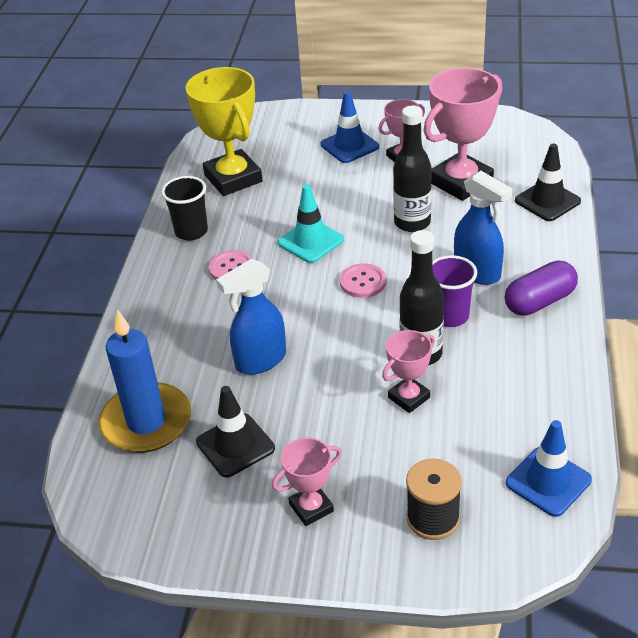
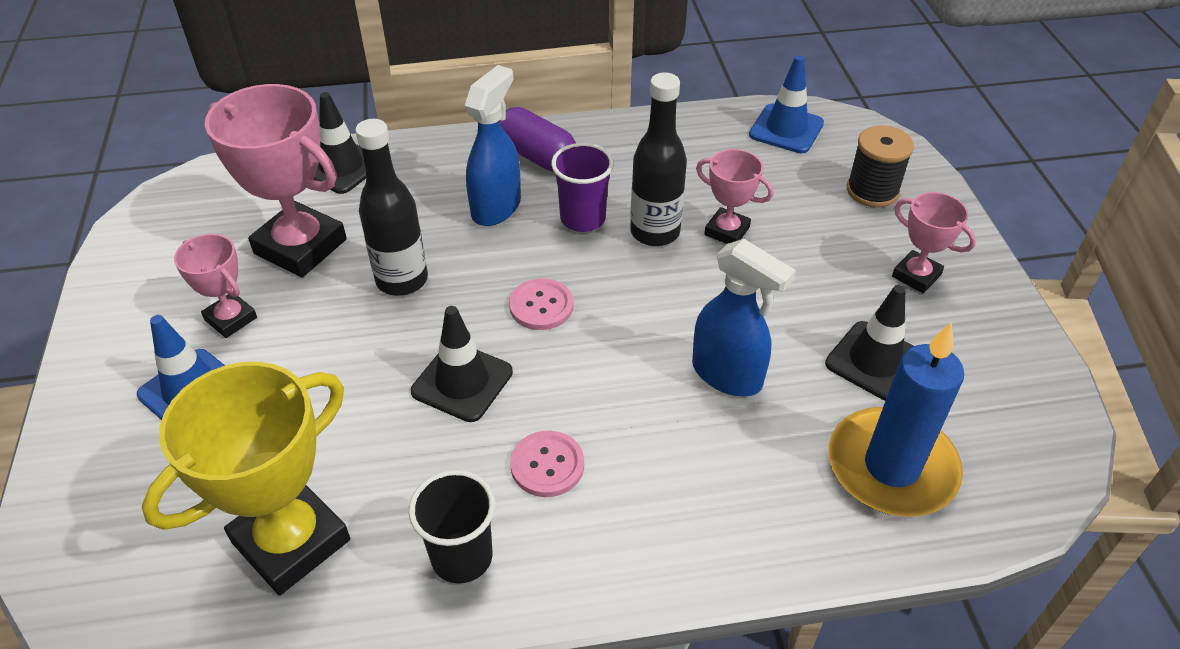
camera: 110 degrees left, 5 degrees up
(311, 241) = (462, 382): turquoise traffic cone -> black traffic cone

